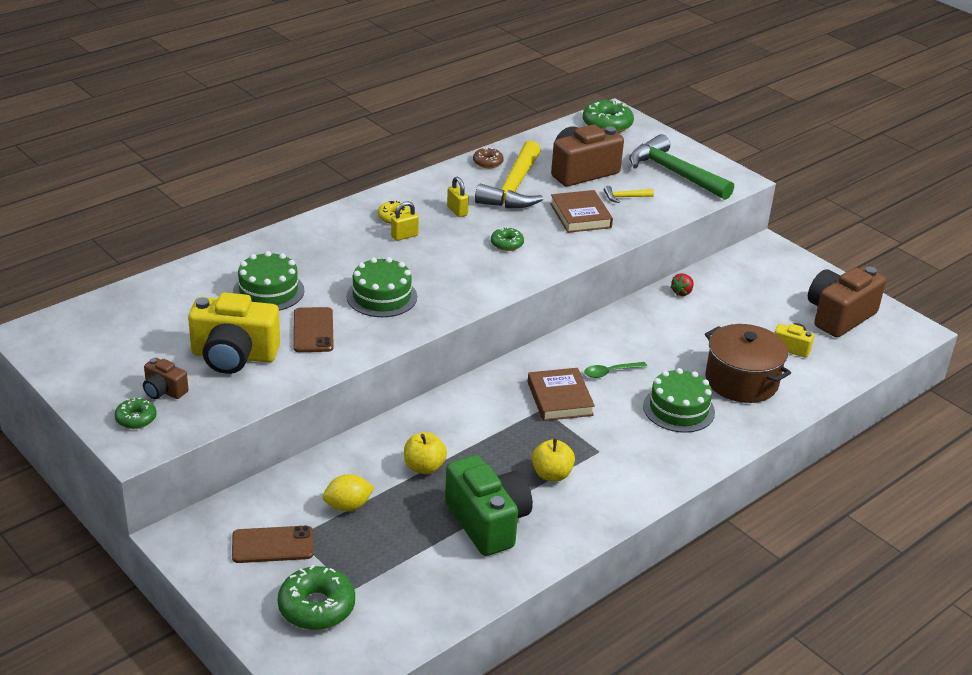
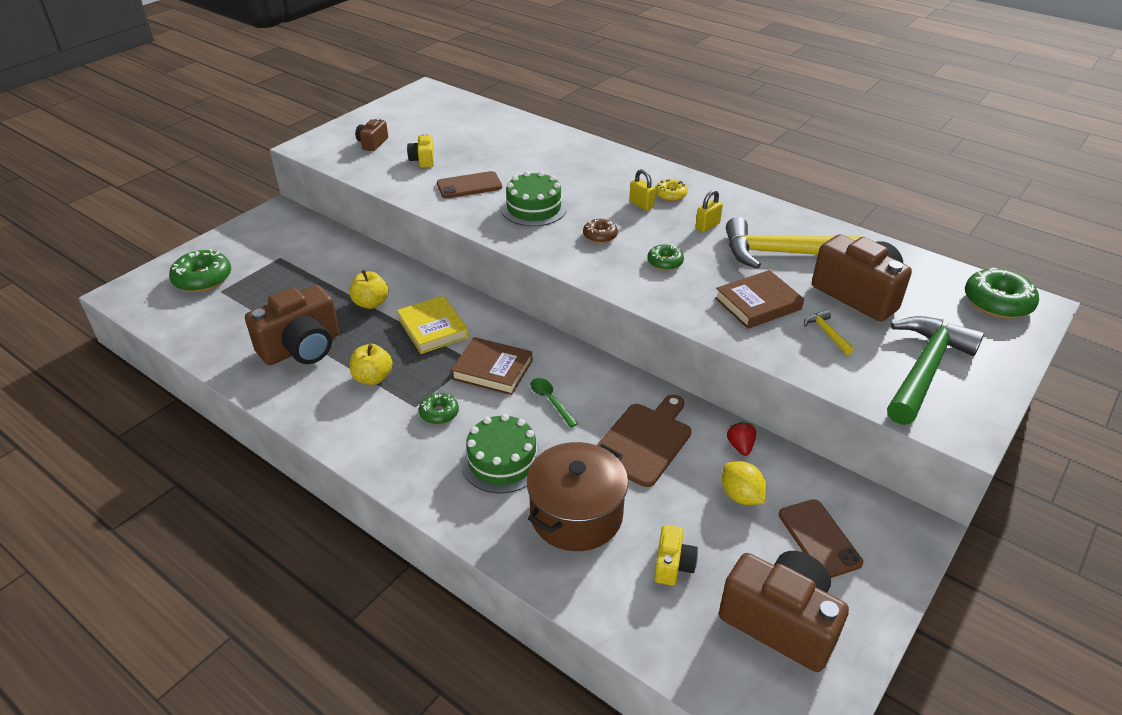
camera: 80 degrees right, 5 degrees up
(136, 419) = (338, 140): green donut -> green donut (439, 413)
(234, 356) = (423, 160): yellow camera -> yellow camera, size x0.49
(268, 291) = (517, 158): green cake -> none
(272, 545) = (270, 249): brown phone -> brown phone (819, 538)
(348, 506) = (316, 274): yellow lemon -> yellow lemon (741, 496)
(484, 428) = (433, 328): none -> yellow book
(487, 522) = (302, 348): green camera -> brown camera
(488, 162) = (821, 231): brown donut -> brown donut (600, 236)
(560, 398) = (492, 370): brown book -> brown book turned 45 degrees clockwise
(668, 334) = (644, 441): none -> brown cutting board
(682, 292) = (740, 446): red strawberry -> red strawberry turned 60 degrees clockwise

